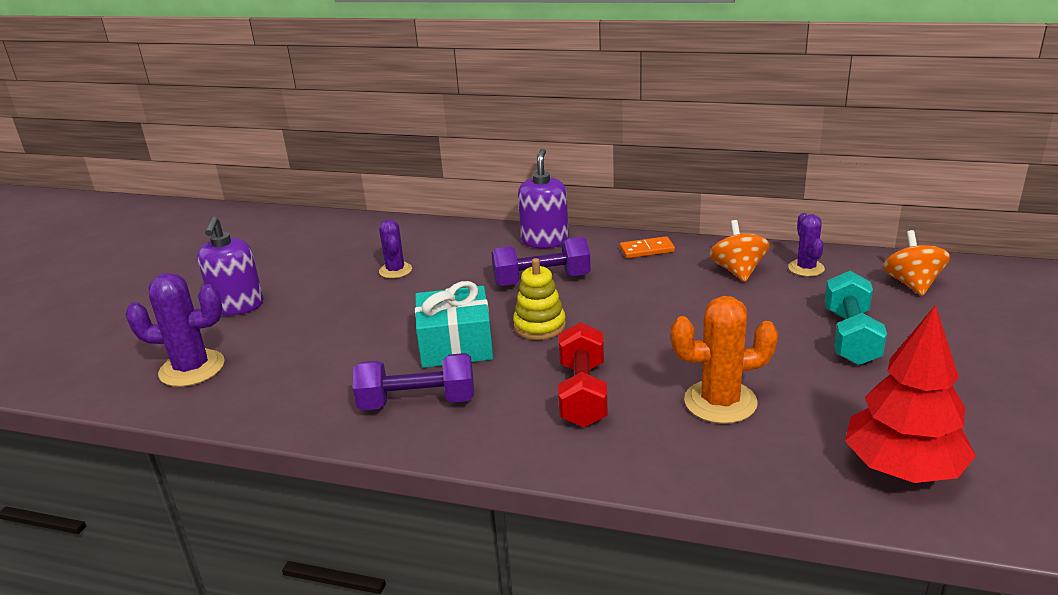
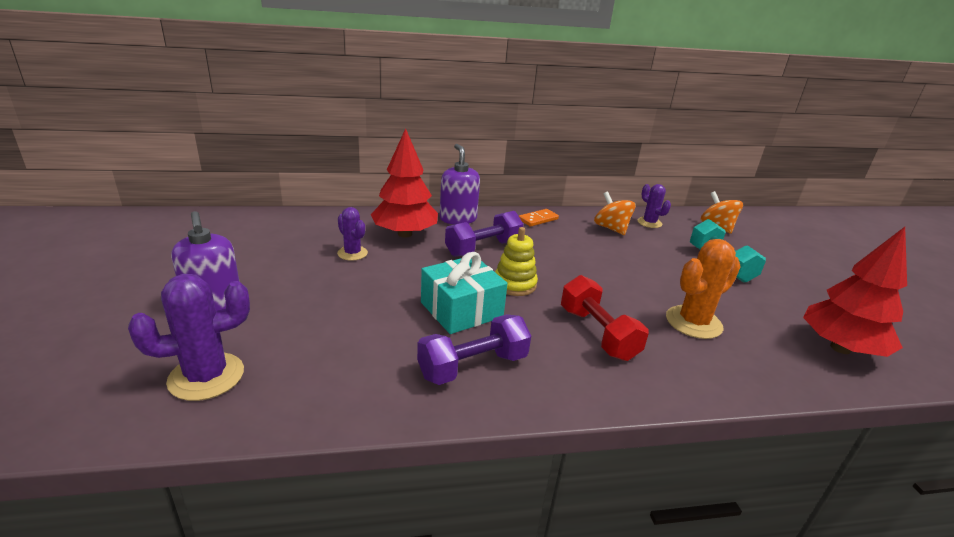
camera: 30 degrees left, 0 degrees up
(468, 254) = (405, 234): none -> red tree

